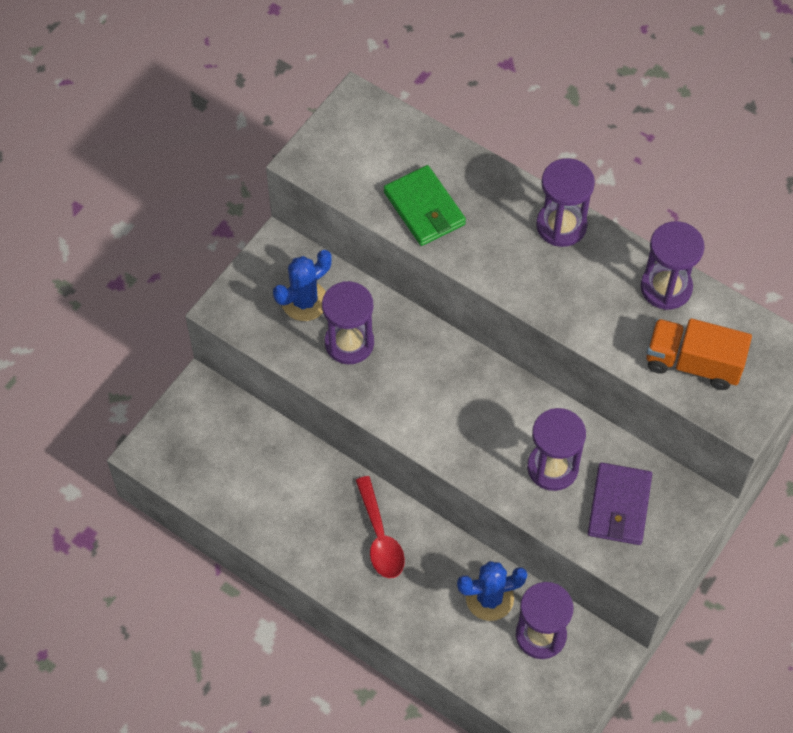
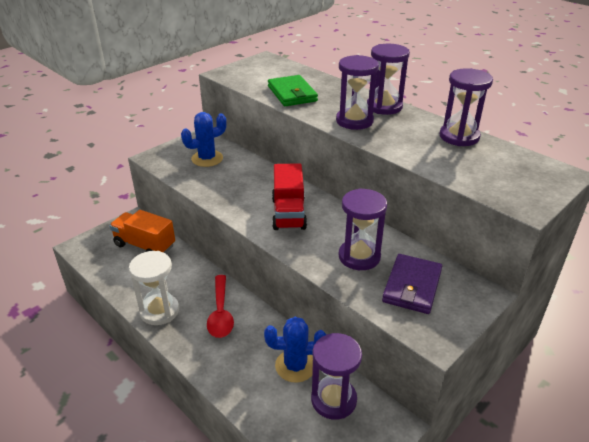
camera: 10 degrees right, 25 degrees down
(302, 546) = (159, 311): none -> white hourglass
(349, 343) = (228, 179): purple hourglass -> purple hourglass (354, 121)
(450, 403) = (289, 213): none -> red truck
(693, 363) = (481, 172): orange truck -> orange truck (145, 245)

